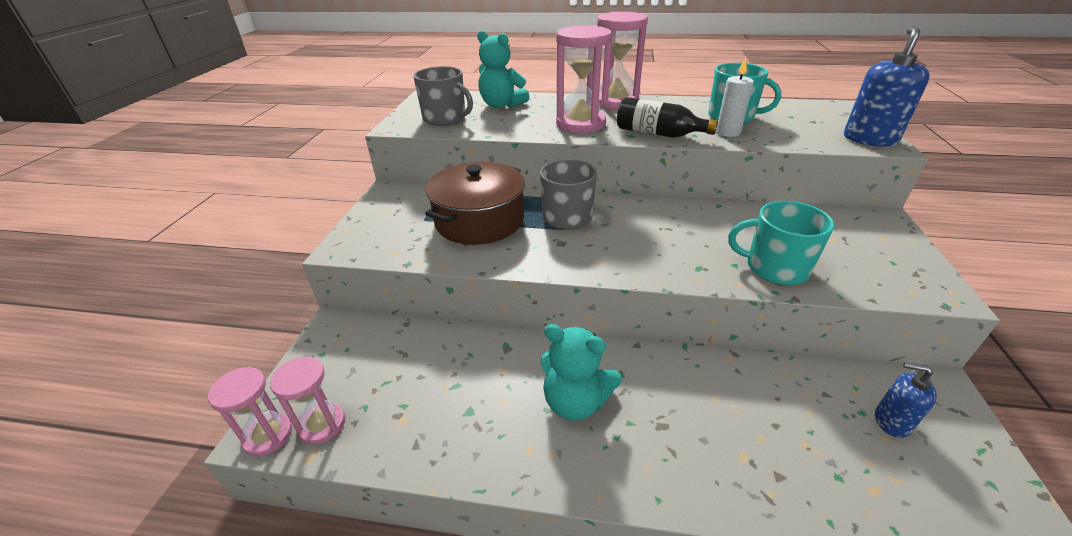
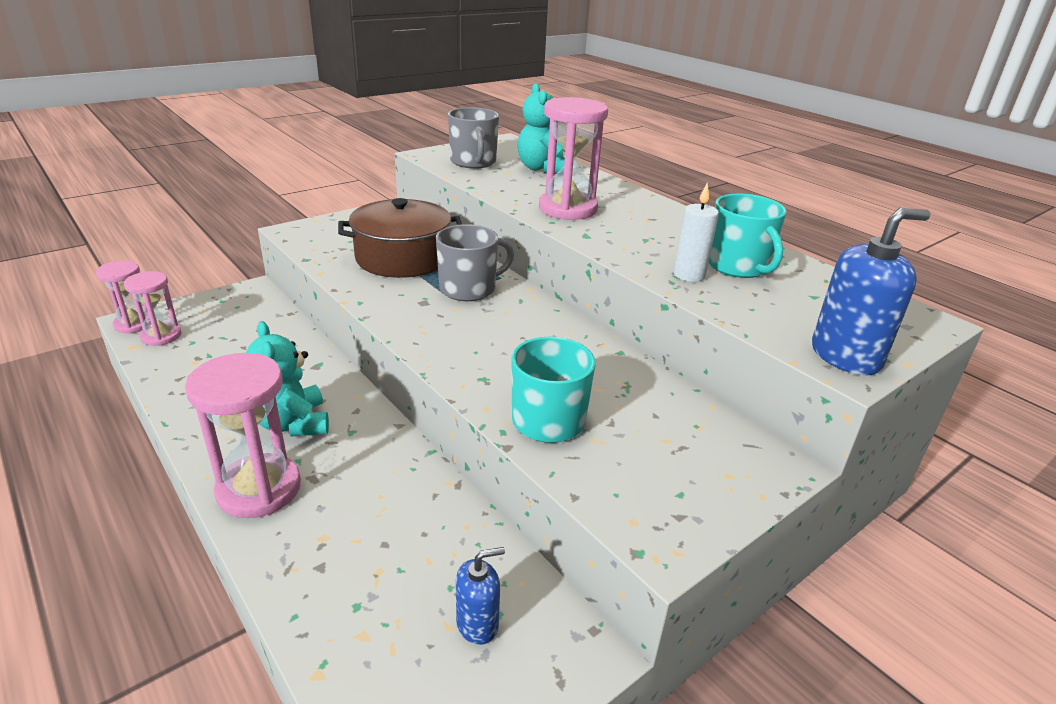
camera: 40 degrees right, 5 degrees down
(615, 102) = (652, 206): pink hourglass -> pink hourglass (259, 489)
(658, 134) = (614, 245): black bottle -> none
(891, 421) = (477, 624): blue soap dispenser -> blue soap dispenser turned 90 degrees clockwise

